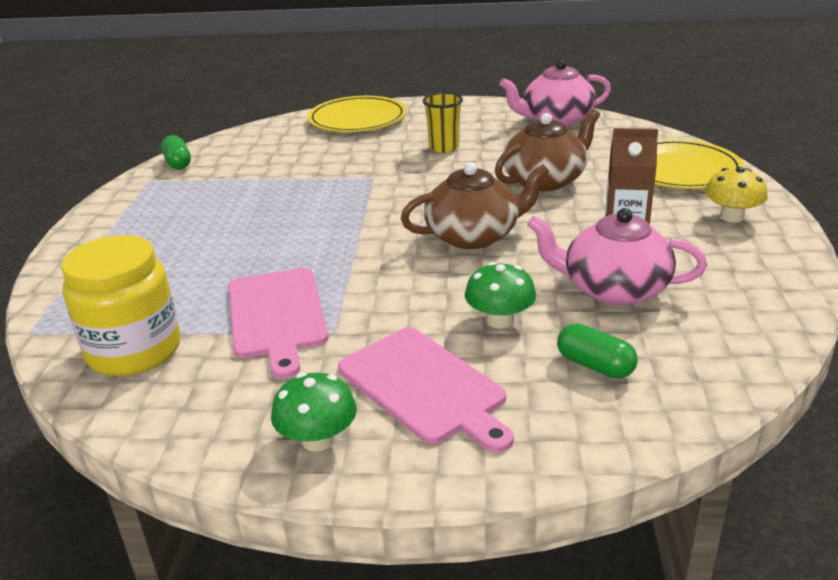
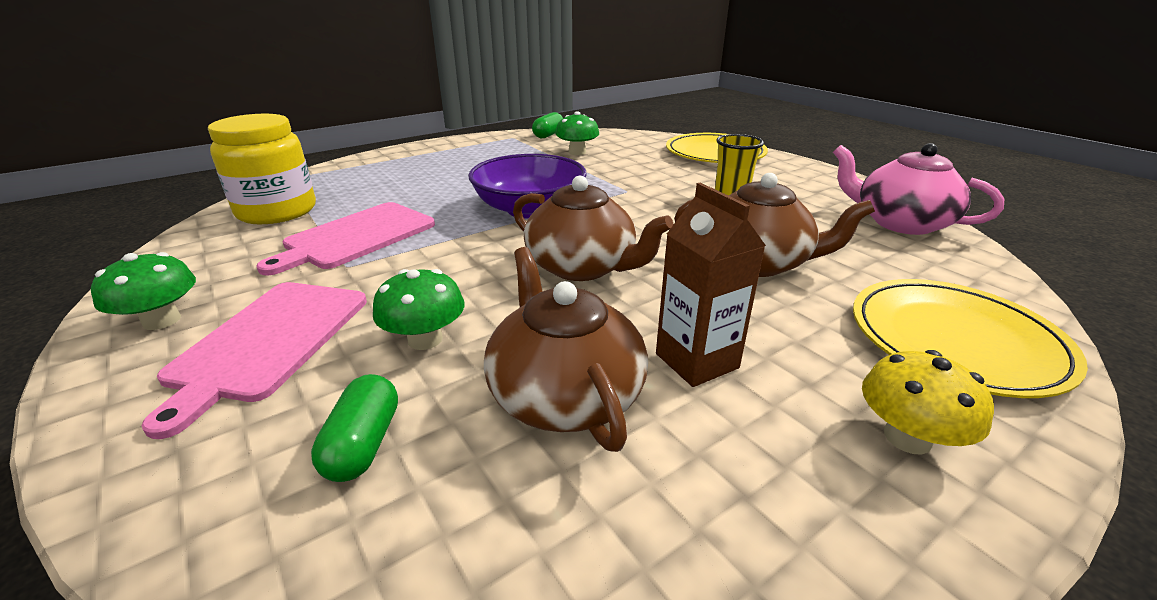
camera: 50 degrees right, 0 degrees up
(251, 166) = (577, 152): none -> green mushroom
(344, 225) = (529, 209): none -> purple bowl
(613, 289) = (564, 394): pink teapot -> brown teapot

